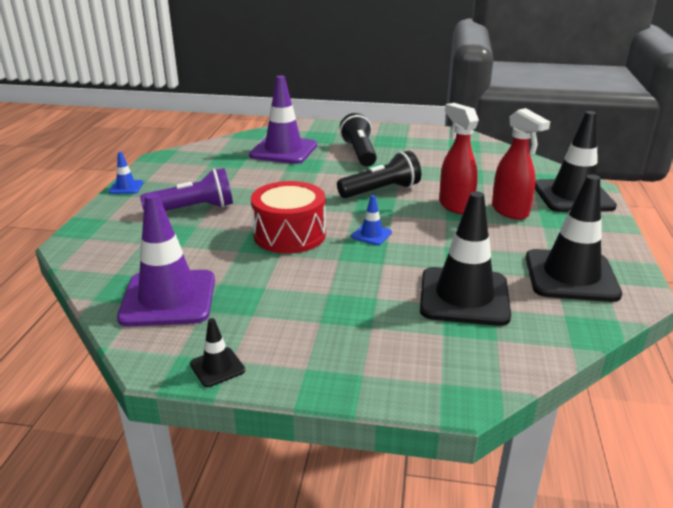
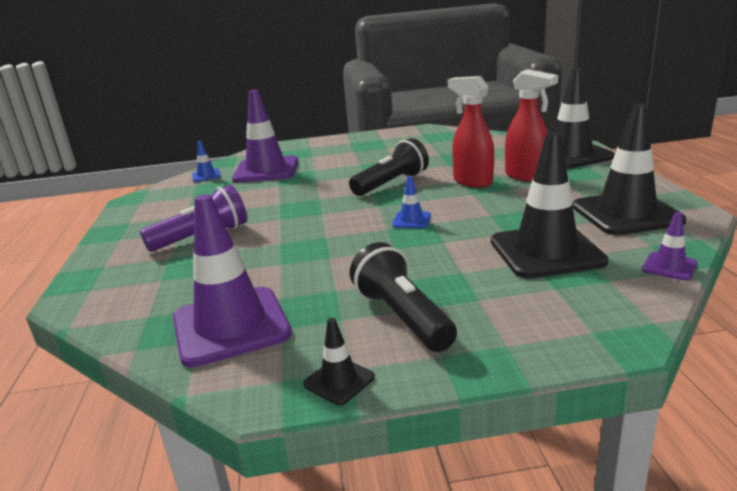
camera: 15 degrees left, 5 degrees down
(126, 187) = (109, 233): blue traffic cone -> blue traffic cone (206, 176)
(289, 235) = (326, 238): red drum -> none
(359, 153) = (345, 159): black flashlight -> black flashlight (402, 317)
(562, 341) = (669, 267): none -> purple traffic cone

